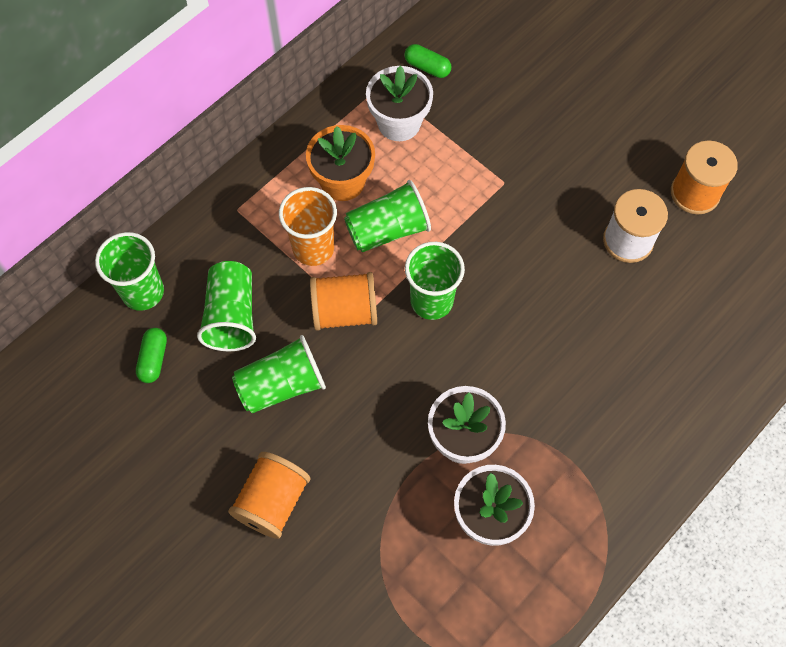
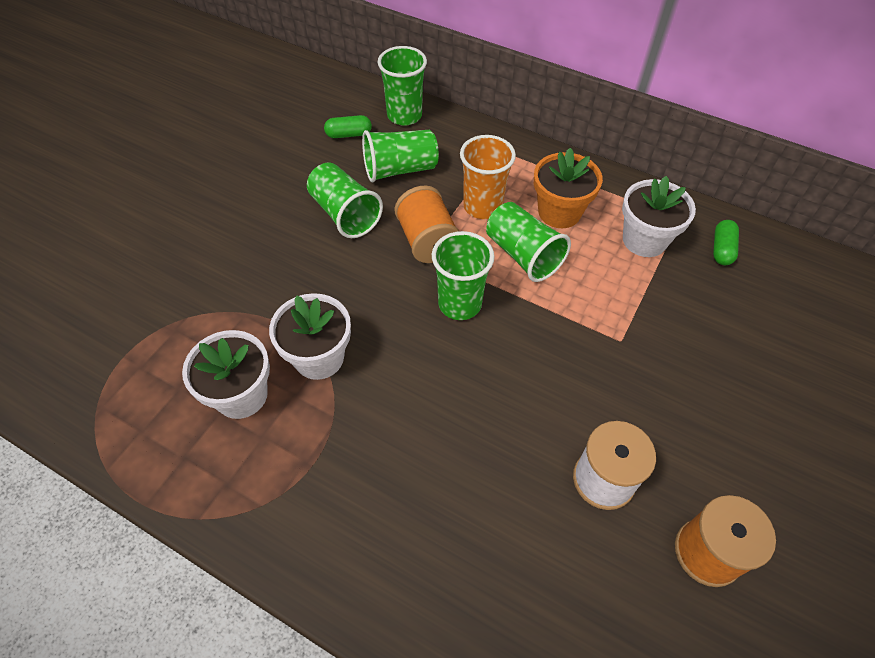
camera: 75 degrees right, 10 degrees down
(272, 501) = (238, 231): orange spool -> none

